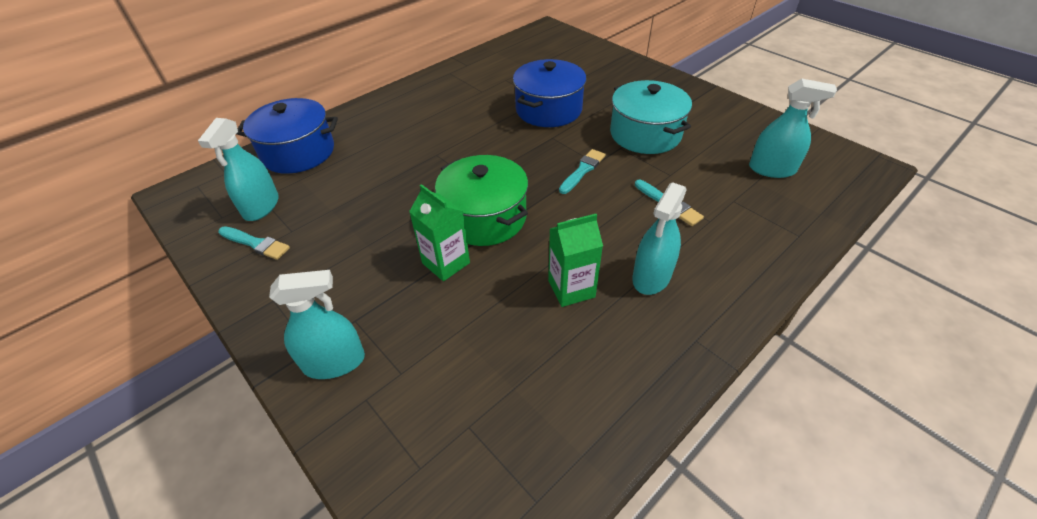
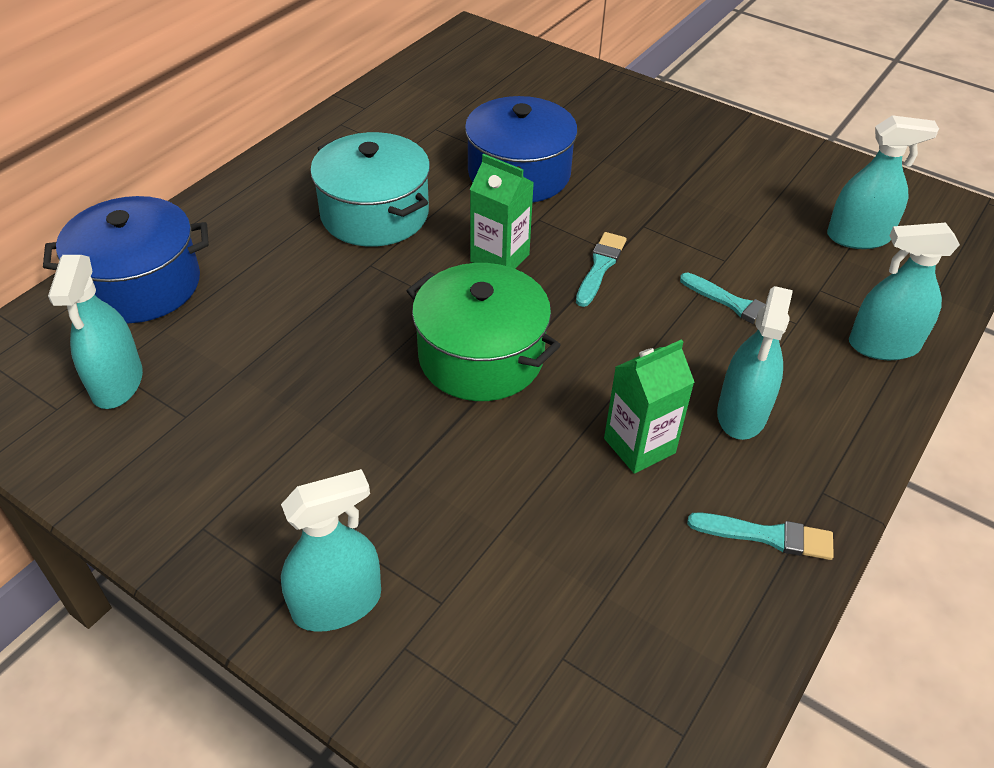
camera: 15 degrees left, 0 degrees up
(256, 243) = (135, 444): turquoise brush -> turquoise brush (767, 536)
(446, 263) = (448, 433): green carton -> green carton (500, 258)
(645, 134) = (672, 200): turquoise pot -> turquoise pot (374, 214)
(771, 243) = (883, 345): none -> turquoise spray bottle

